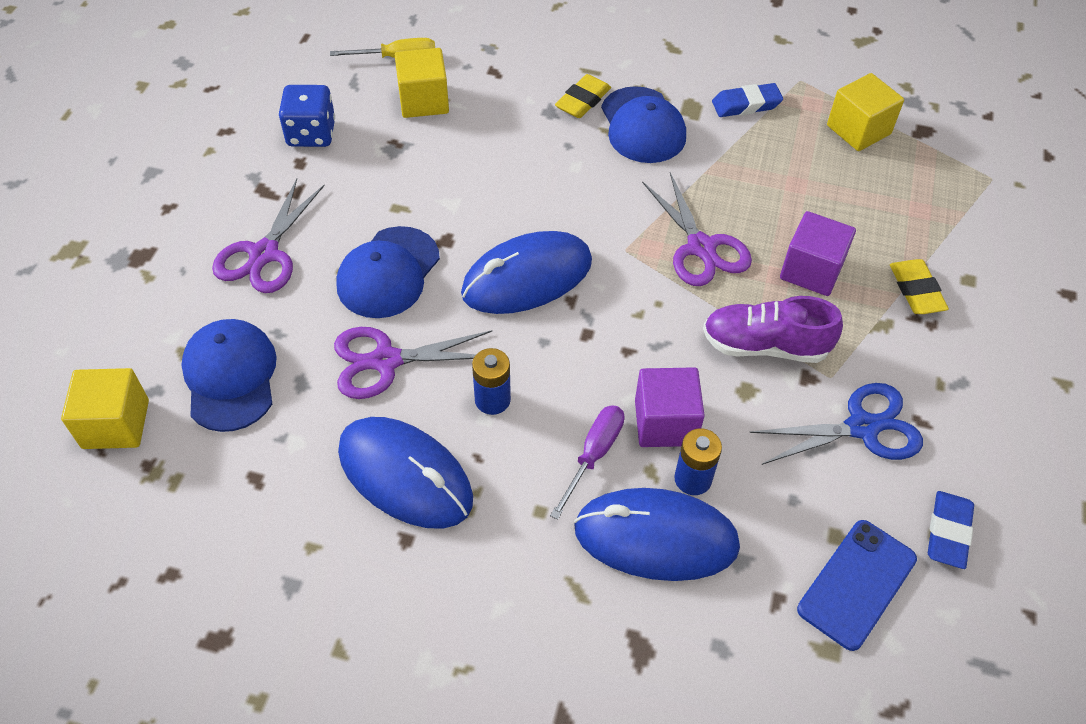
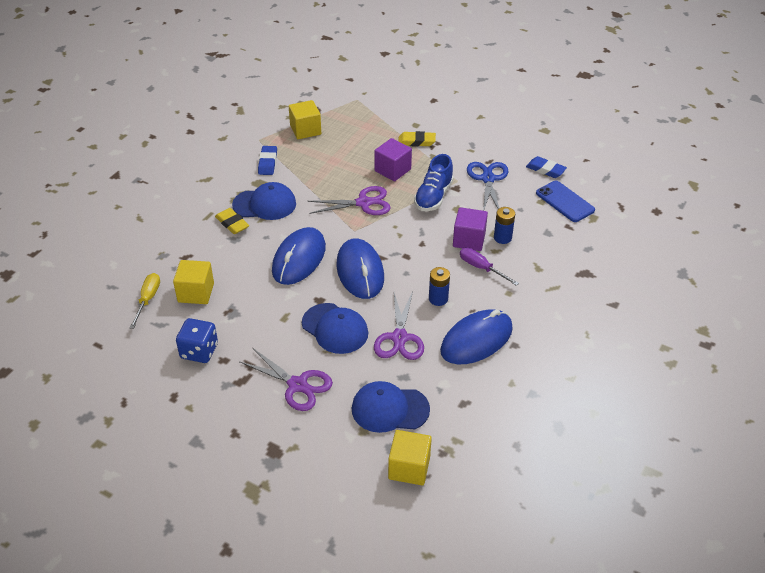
camera: 75 degrees left, 10 degrees down
(656, 538) = (531, 256): blue mouse -> blue mouse (299, 259)
(765, 345) = (433, 196): purple shoe -> blue shoe

